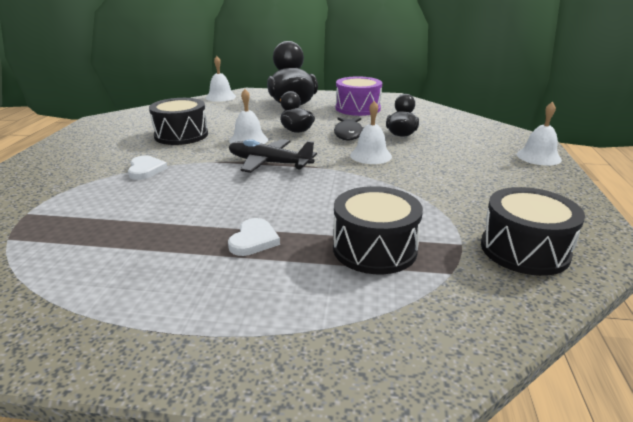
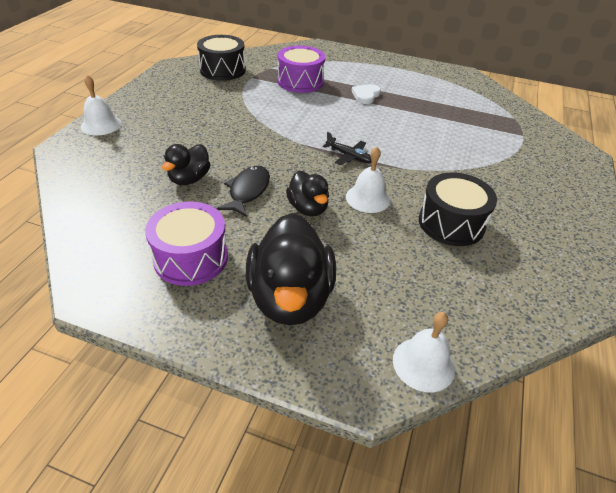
camera: 170 degrees left, 15 degrees up
(145, 170) = (462, 166): white heart -> none
(269, 163) = (349, 156): black plane -> black plane, size x0.62
(370, 155) = (249, 151): white bell -> none
(374, 249) = (300, 82): black drum -> purple drum

